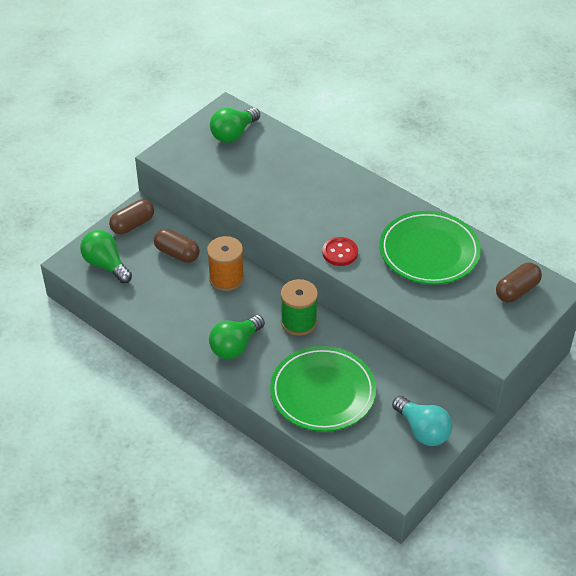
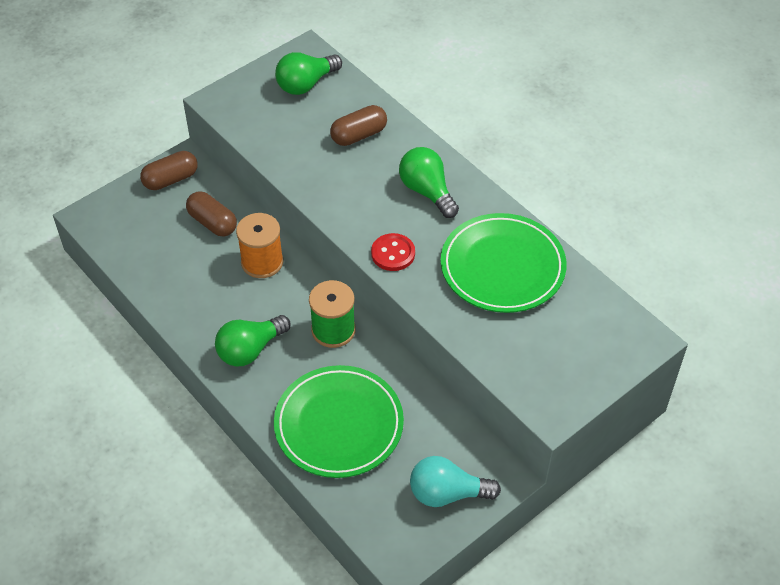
camera: 10 degrees right, 5 degrees up
(106, 265) = (127, 226): green light bulb -> green light bulb (427, 191)
(422, 430) = (447, 493): turquoise light bulb -> turquoise light bulb turned 120 degrees clockwise
(517, 290) = (598, 334): brown capsule -> brown capsule (359, 135)

